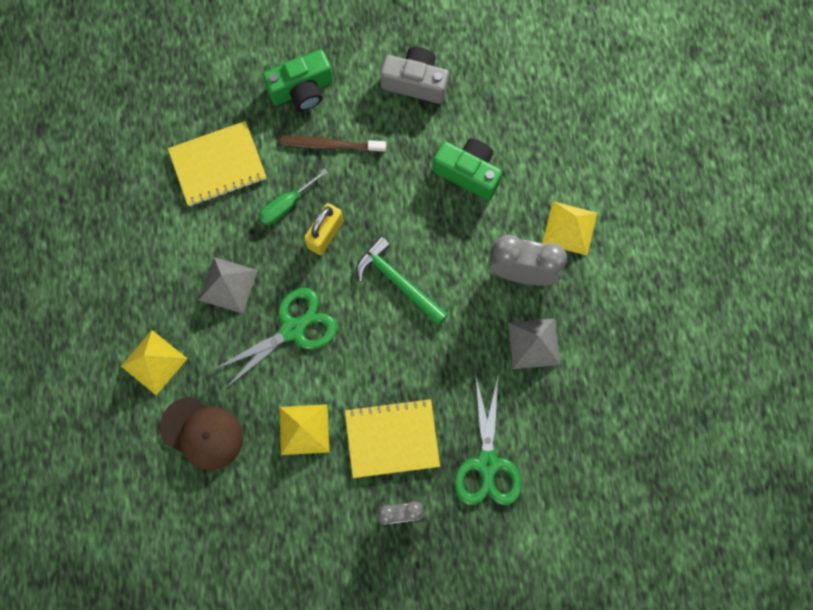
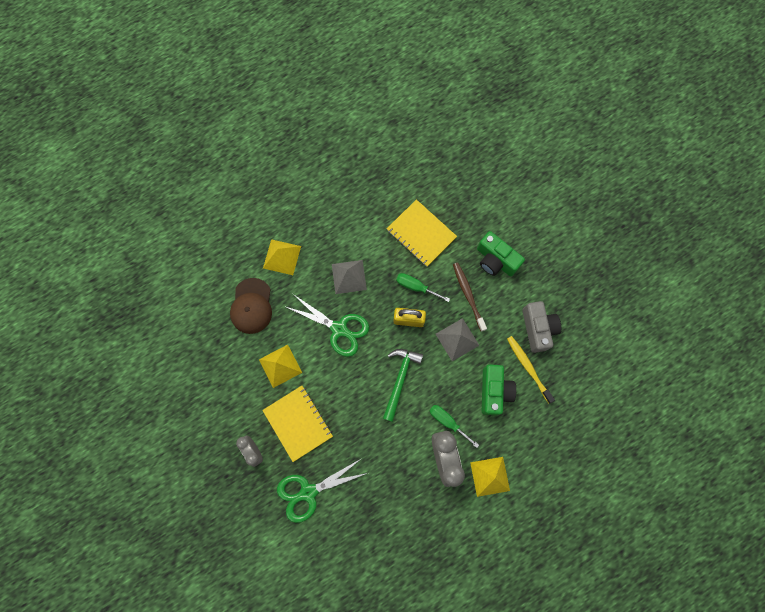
camera: 65 degrees right, 0 degrees up
(458, 117) = (528, 368): none -> yellow toothbrush
(479, 247) = (447, 421): none -> green screwdriver
(533, 343) = (400, 487): grey pyramid -> grey pyramid (457, 339)

